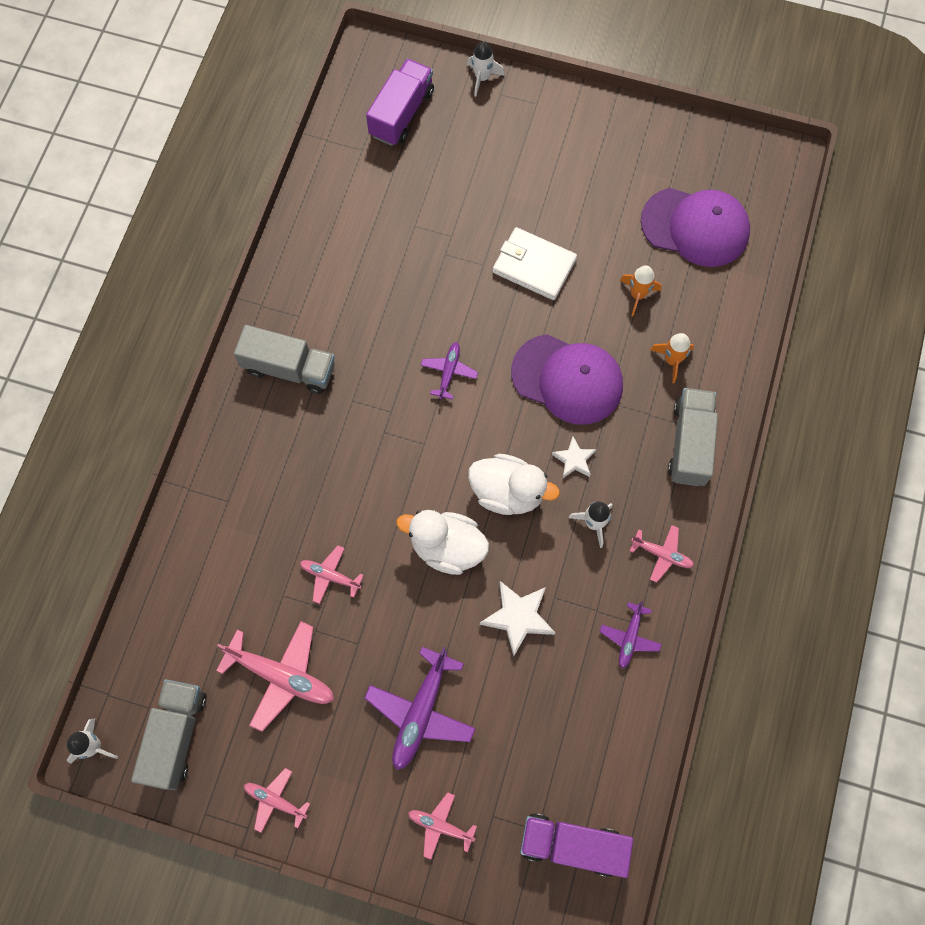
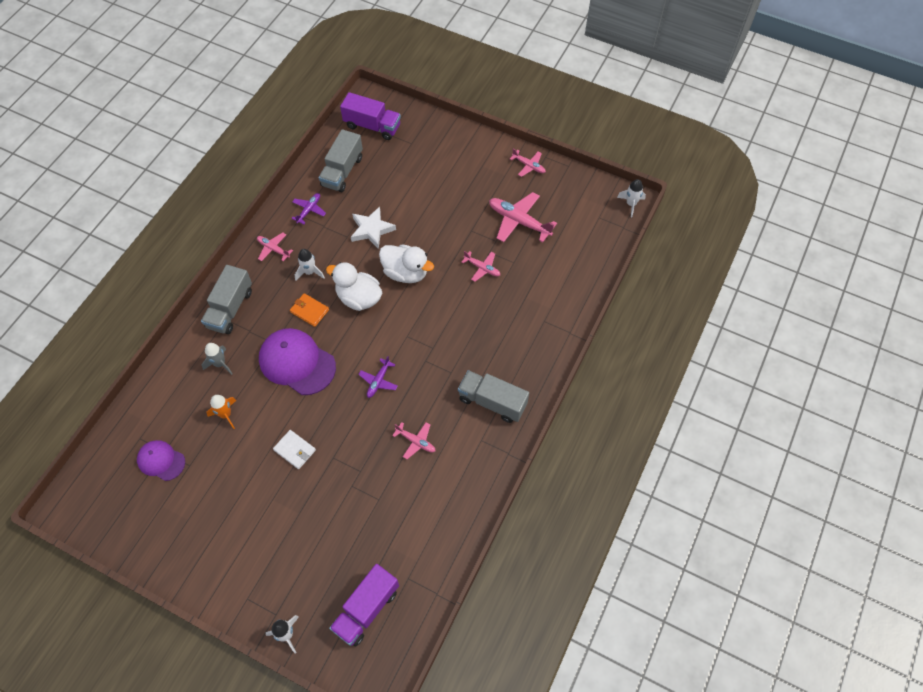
camera: 170 degrees left, 10 degrees down
(176, 736) = (583, 202): grey truck -> grey truck (342, 171)
(421, 712) = (440, 193): purple plane -> none
(440, 826) = (440, 143): pink plane -> pink plane (416, 441)
(534, 266) = (294, 450): white wallet -> white wallet, size x0.64
(574, 459) = (309, 311): white star -> orange wallet
(672, 360) = (220, 364): orange rocket -> grey rocket
(695, 227) = (161, 461): purple cap -> purple cap, size x0.57

